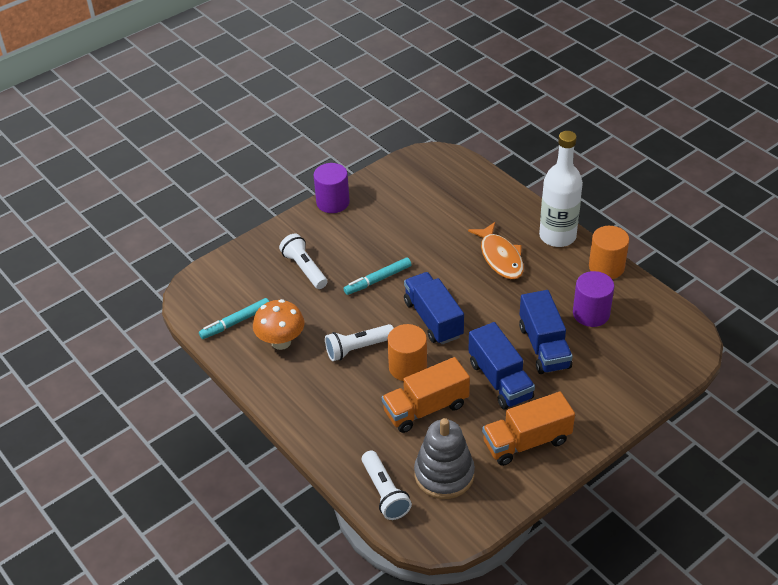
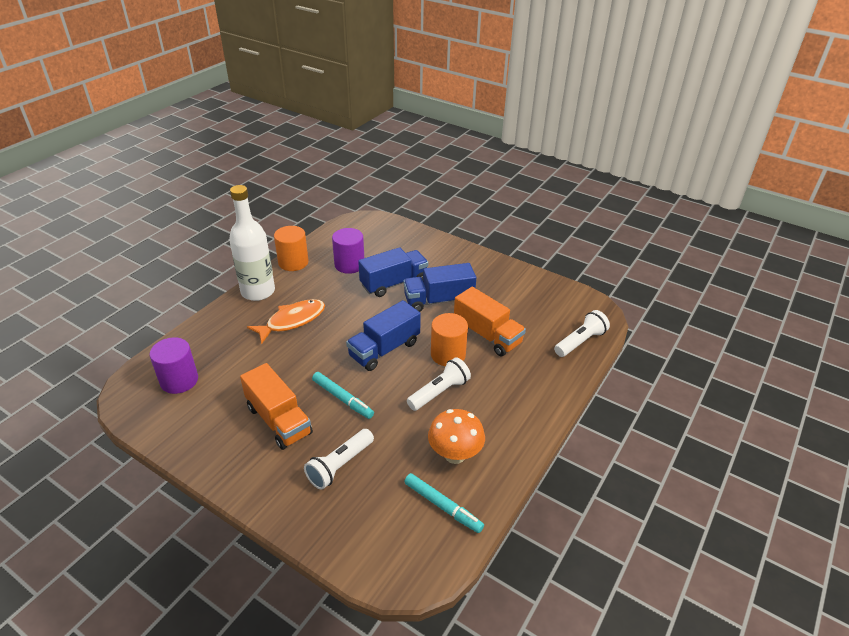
camera: 110 degrees left, 5 degrees down
(333, 202) = (217, 470): purple cylinder -> purple cylinder (179, 380)
(358, 348) = (439, 392): white flashlight -> white flashlight turned 90 degrees counterclockwise
(444, 474) = (544, 314): grey stacking toy -> none
(500, 380) = (438, 300): blue truck -> blue truck turned 150 degrees counterclockwise
(526, 442) = (491, 280): orange truck -> orange truck (279, 420)

